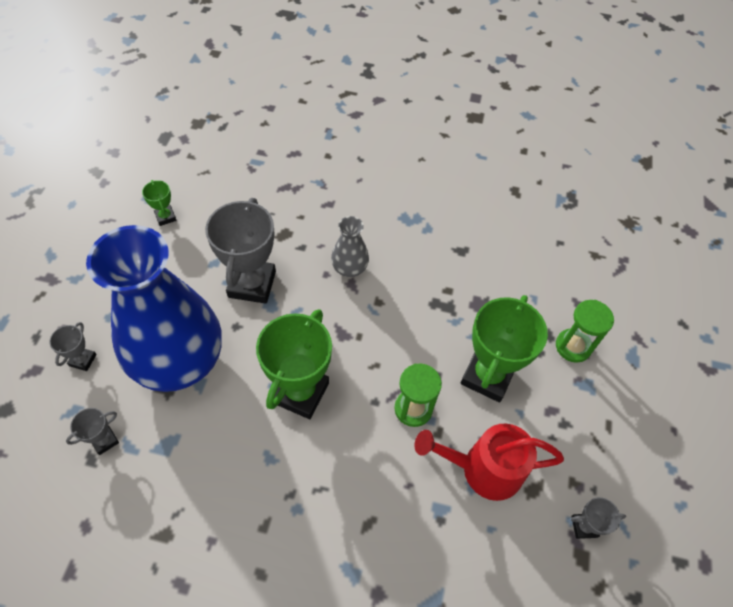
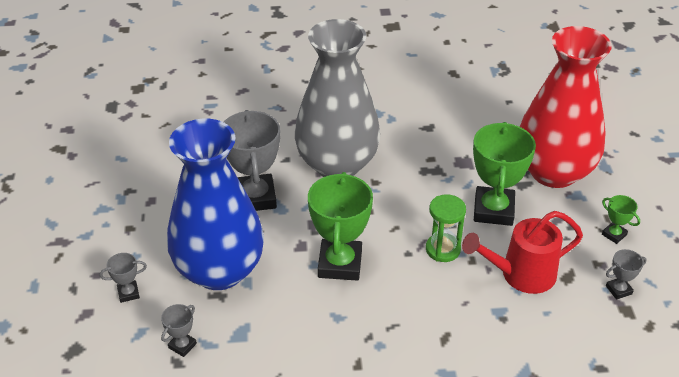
camera: 15 degrees left, 15 degrees down
(83, 360) = (128, 293): grey trophy -> grey trophy turned 75 degrees clockwise
(165, 217) = (147, 167): green trophy -> green trophy (614, 234)
(349, 268) = (337, 164): grey vase -> grey vase, size x2.38
(573, 346) = (553, 171): green hourglass -> red vase

